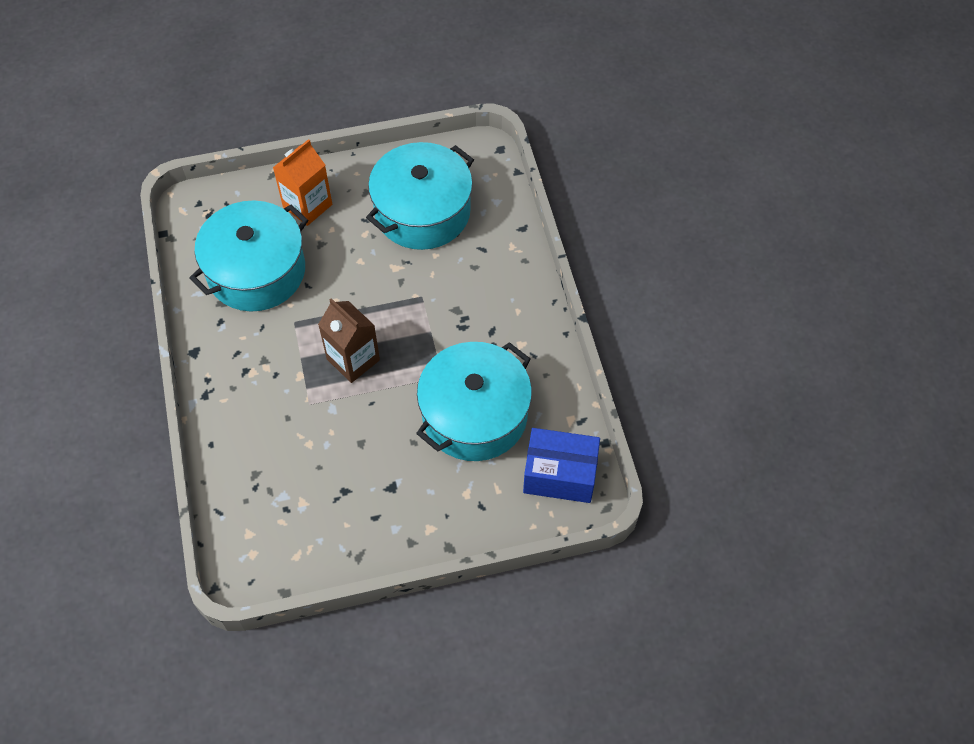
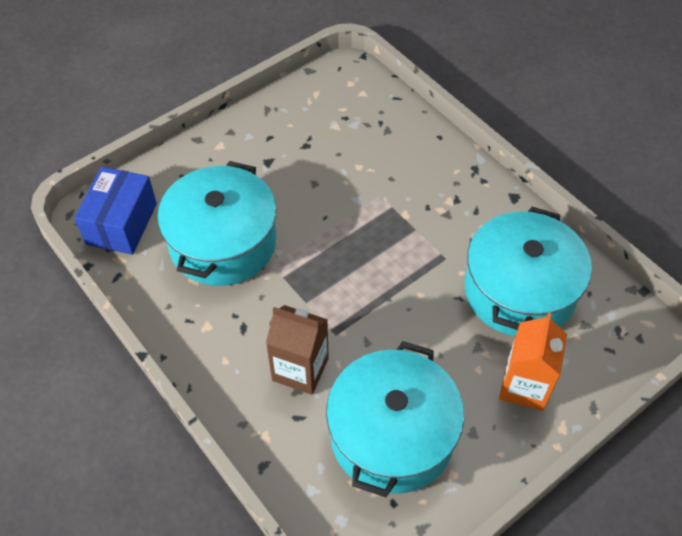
camera: 155 degrees right, 5 degrees down
(353, 359) = (365, 246): brown carton -> brown carton (300, 369)
(560, 474) = (121, 224): blue box -> blue box turned 60 degrees counterclockwise

